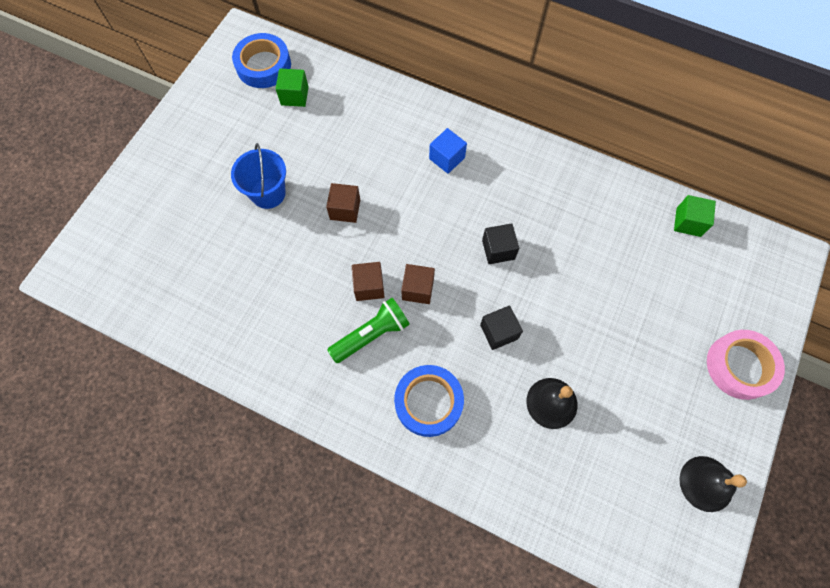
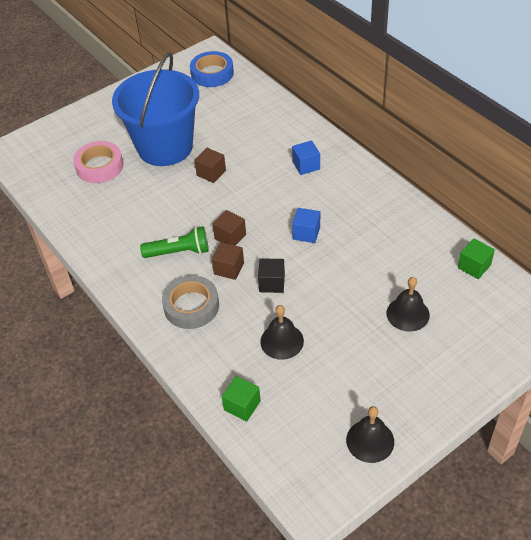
camera: 30 degrees right, 20 degrees down
(268, 193) = (165, 147): blue bucket -> blue bucket, size x2.05
(294, 96) = (221, 97): green cube -> green cube (242, 405)
(369, 286) = (197, 223): brown cube -> brown cube (229, 268)
(428, 402) = (191, 306): blue tape -> grey tape
(498, 249) = (306, 233): black cube -> blue cube
(657, 310) = (408, 314): none -> black bell
(740, 366) = (453, 376): pink tape -> pink tape (99, 166)

